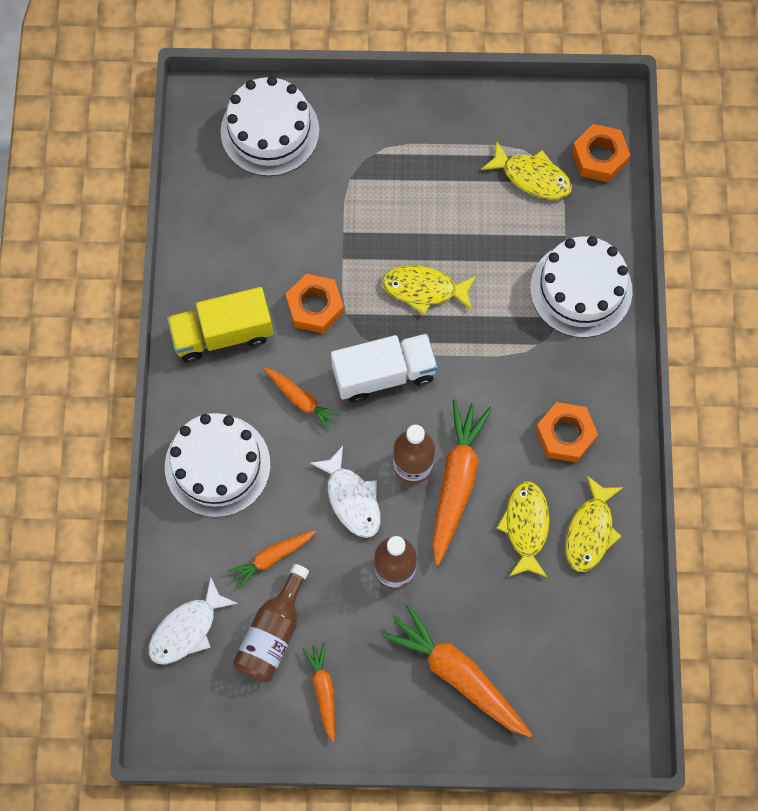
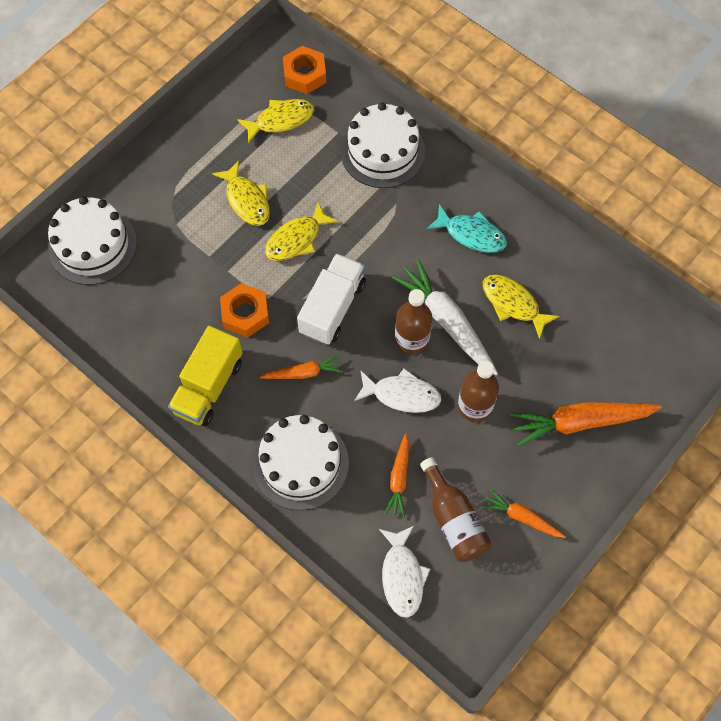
camera: 50 degrees left, 5 degrees down
(456, 482) = (446, 321): orange carrot -> white carrot
(565, 435) = (471, 234): orange nut -> turquoise fish
(590, 531) = (548, 269): yellow fish -> yellow fish (246, 200)

